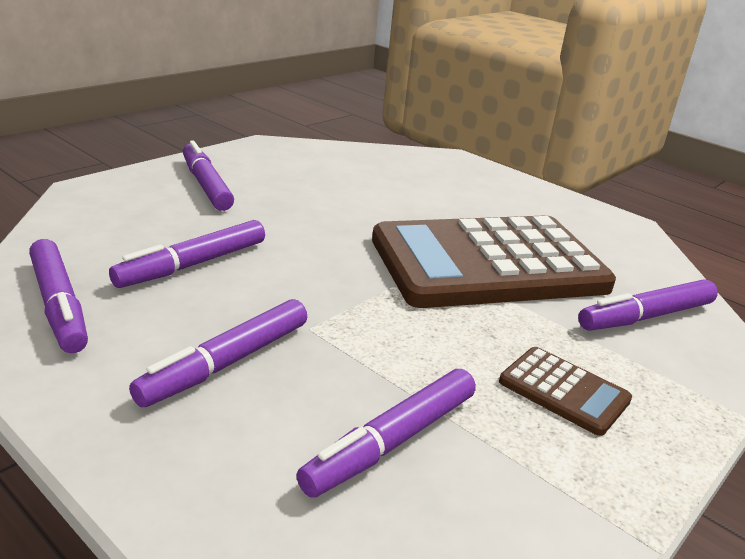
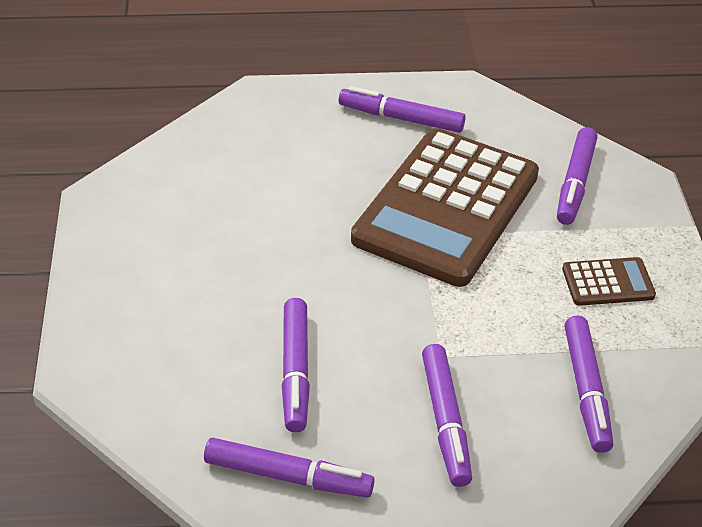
camera: 45 degrees left, 15 degrees up
(206, 185) = (154, 288): purple marker -> purple marker (401, 118)

